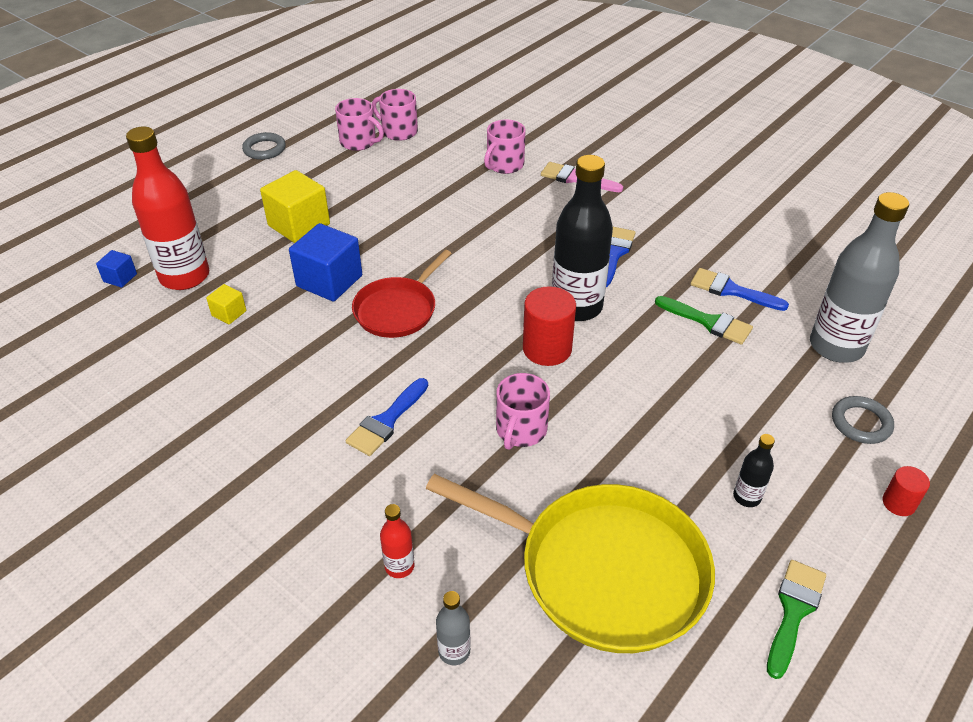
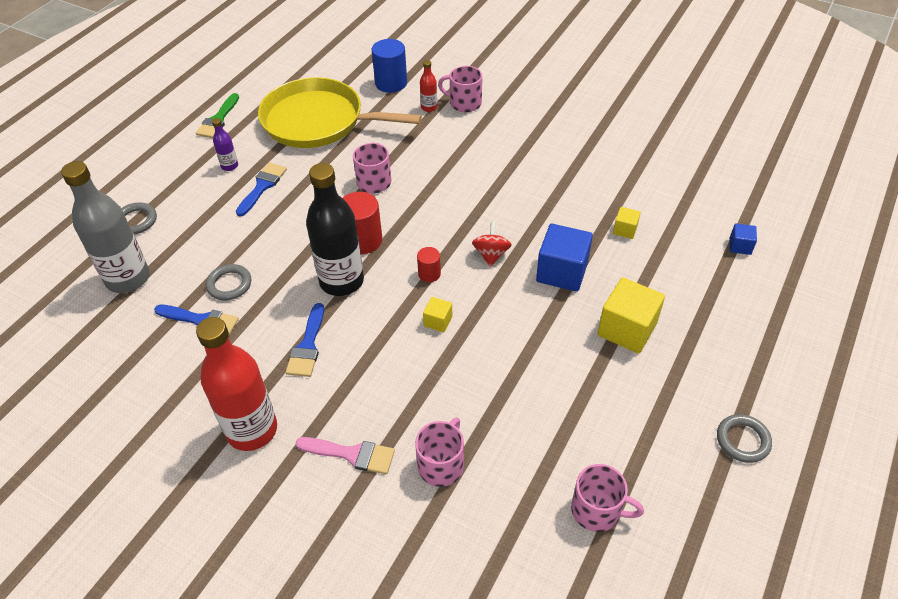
camera: 170 degrees right, 5 degrees up
(184, 276) = (687, 256): red bottle -> red bottle (252, 430)
(359, 142) = (636, 477): pink mug -> pink mug (464, 103)
(386, 421) = (465, 174): blue brush -> blue brush (262, 187)
(398, 309) = (491, 254): red pan -> red spinning top
(454, 651) = (391, 83): grey bottle -> blue cylinder
(479, 256) = (438, 321): none -> yellow cube
(708, 322) = (229, 284): green brush -> grey ring
(747, 497) = (229, 166): black bottle -> purple bottle
(898, 503) = (135, 176): red cylinder -> red cylinder (429, 274)

